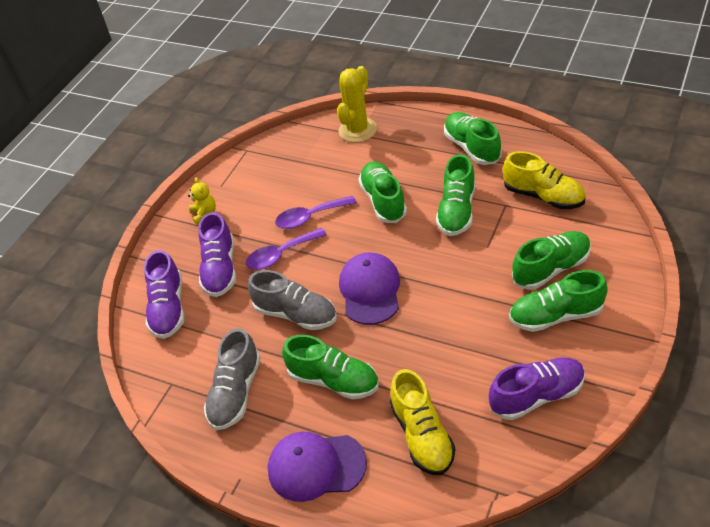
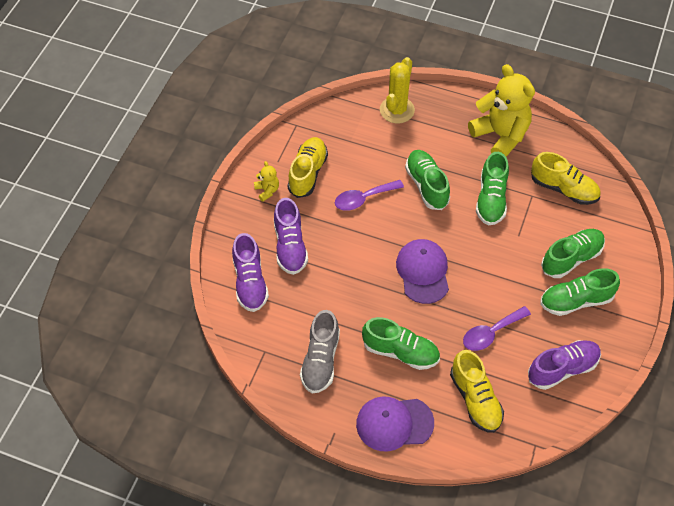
camera: 10 degrees left, 10 degrees up
(252, 195) = (308, 173): none -> yellow shoe
(280, 255) = (342, 235): purple spoon -> purple spoon (491, 333)
(296, 314) = (362, 292): grey shoe -> none
(471, 147) = (500, 135): green shoe -> yellow teddy bear

